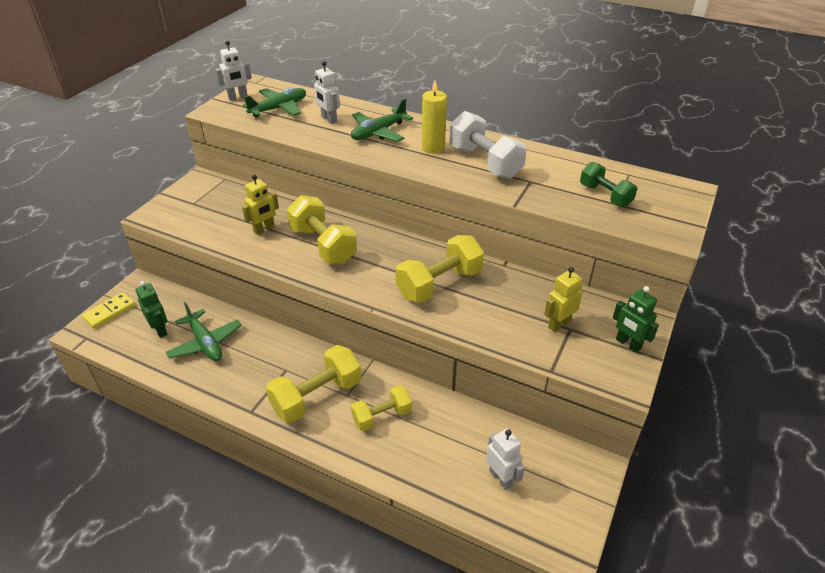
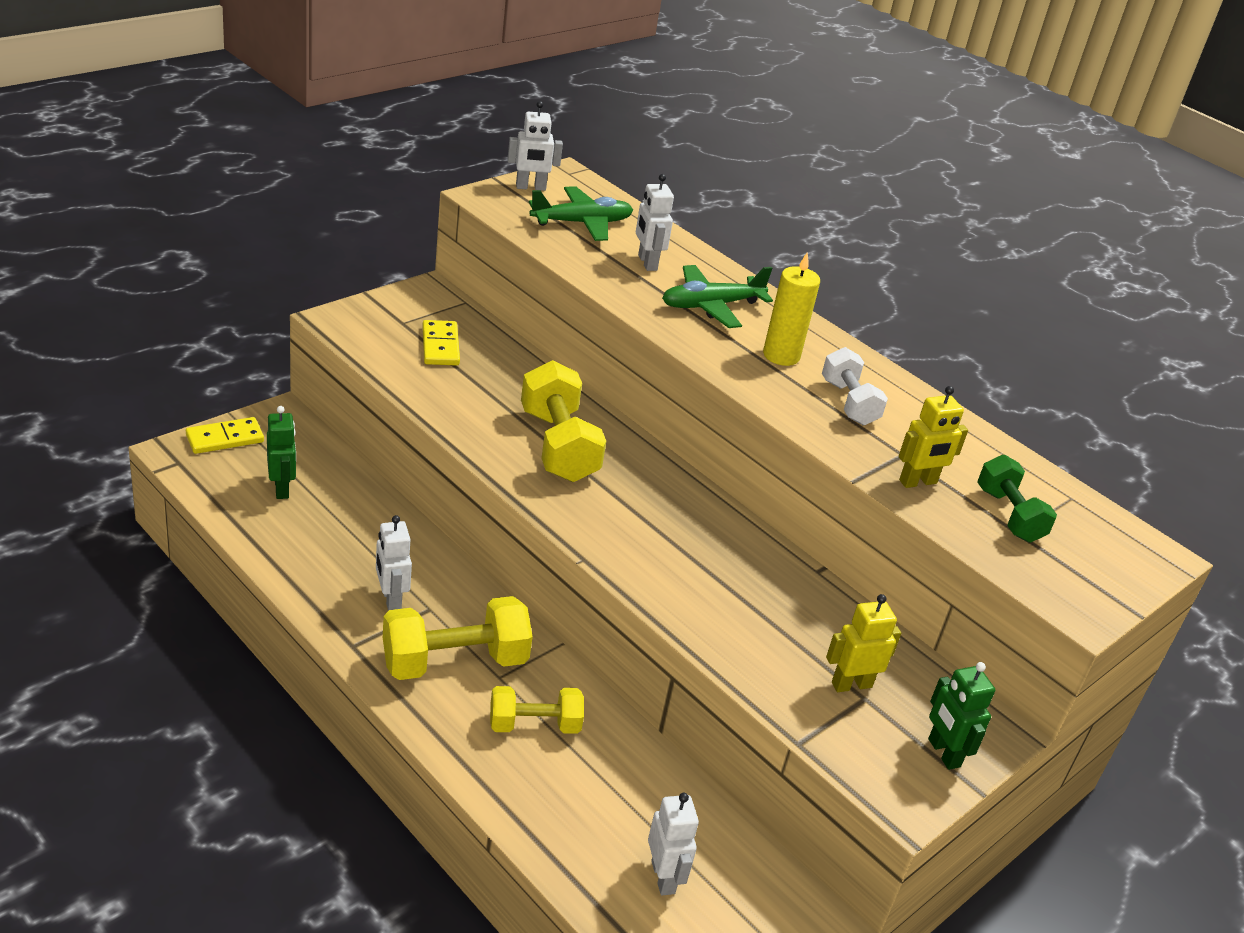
camera: 15 degrees right, 5 degrees down
(205, 343) = (335, 529): green plane -> none
(223, 209) = (440, 346): none -> yellow domino
(260, 373) = (391, 599): none -> white robot
(264, 229) = (485, 394): yellow robot -> yellow robot (918, 482)
(439, 284) = (701, 562): yellow dumbbell -> none
(485, 162) = (849, 403): white dumbbell -> white dumbbell, size x0.63

